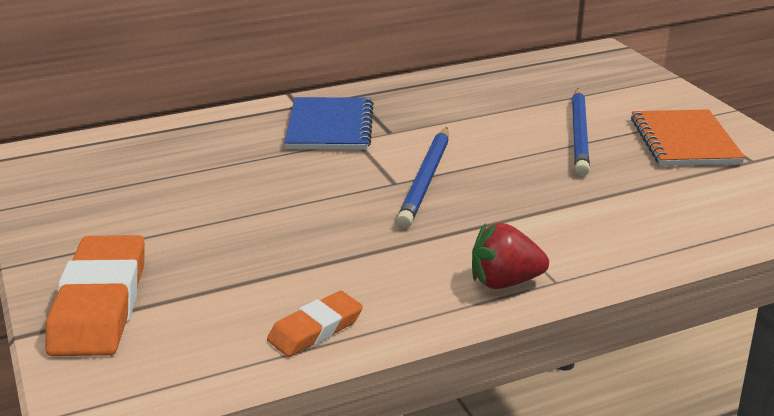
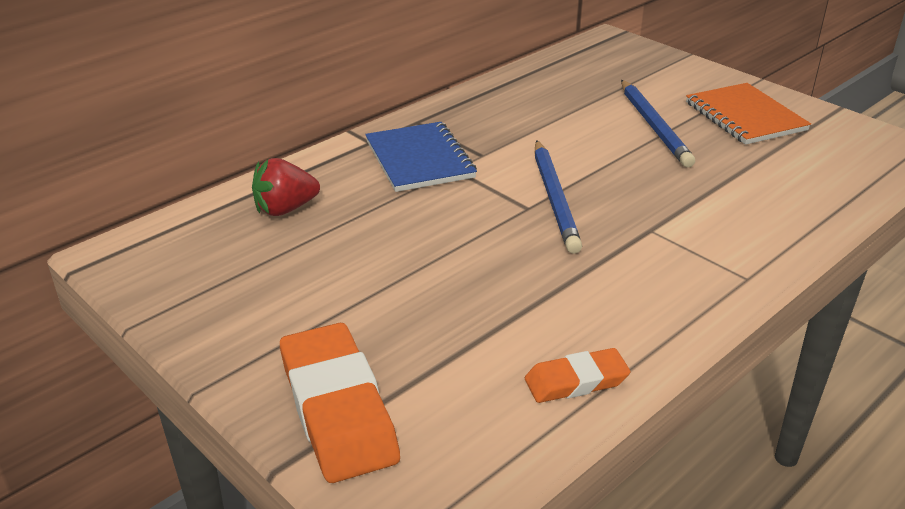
camera: 20 degrees left, 5 degrees up
(315, 329) = (576, 381): orange eraser -> orange eraser turned 45 degrees clockwise
(504, 282) = (705, 289): red strawberry -> red strawberry (285, 209)

